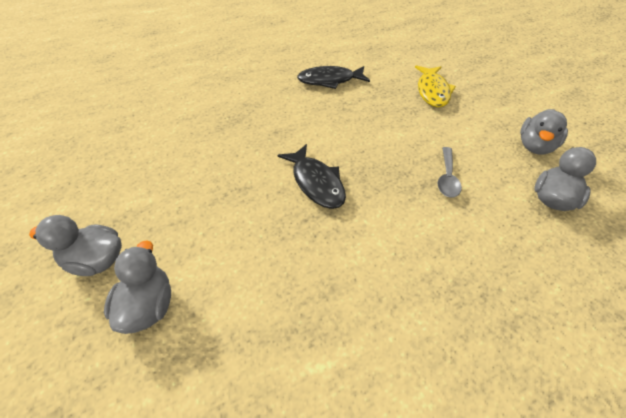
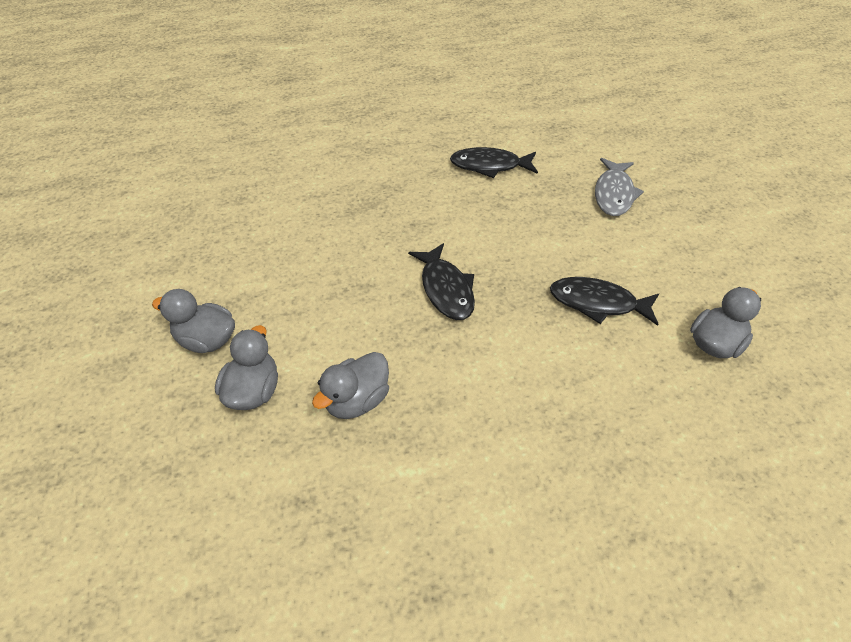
camera: 10 degrees right, 0 degrees up
(432, 91) = (614, 194): yellow fish -> grey fish
(447, 178) = (597, 303): grey spoon -> black fish
(535, 146) = (718, 279): grey duck -> grey duck (357, 400)

